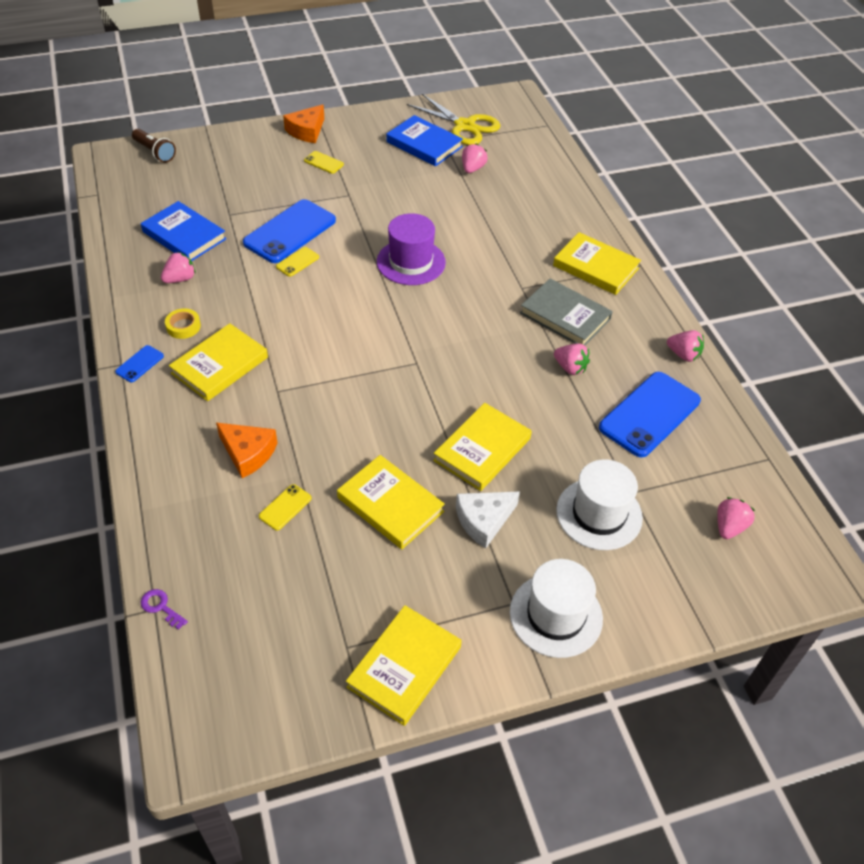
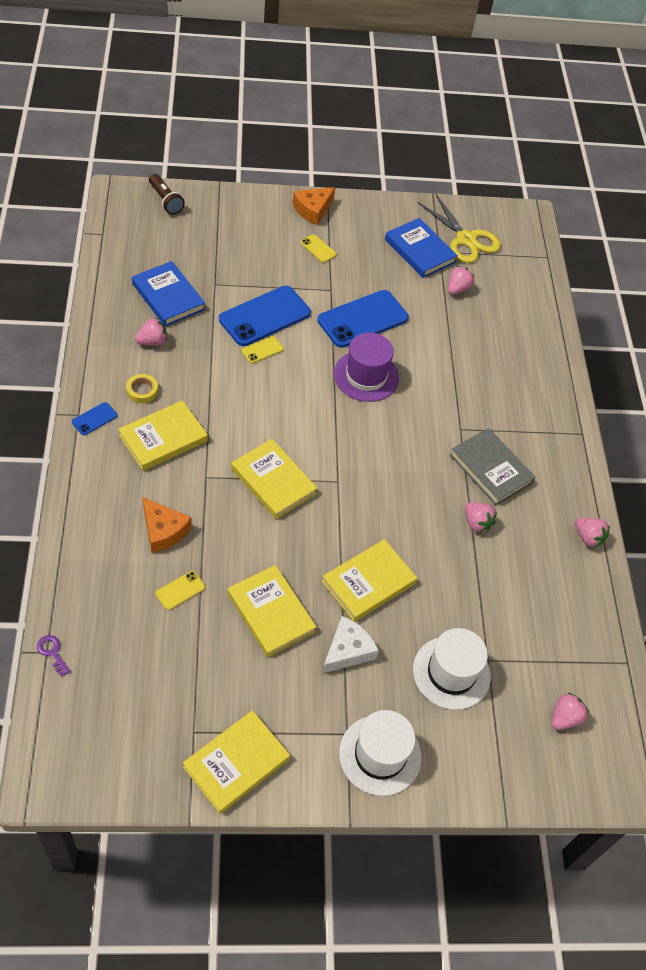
camera: 10 degrees right, 5 degrees up
(484, 521) = (347, 650): white cheese -> white cheese turned 150 degrees clockwise
(595, 267) = (538, 425): yellow book -> yellow book (273, 481)
(649, 414) = (533, 589): blue phone -> blue phone (362, 319)

